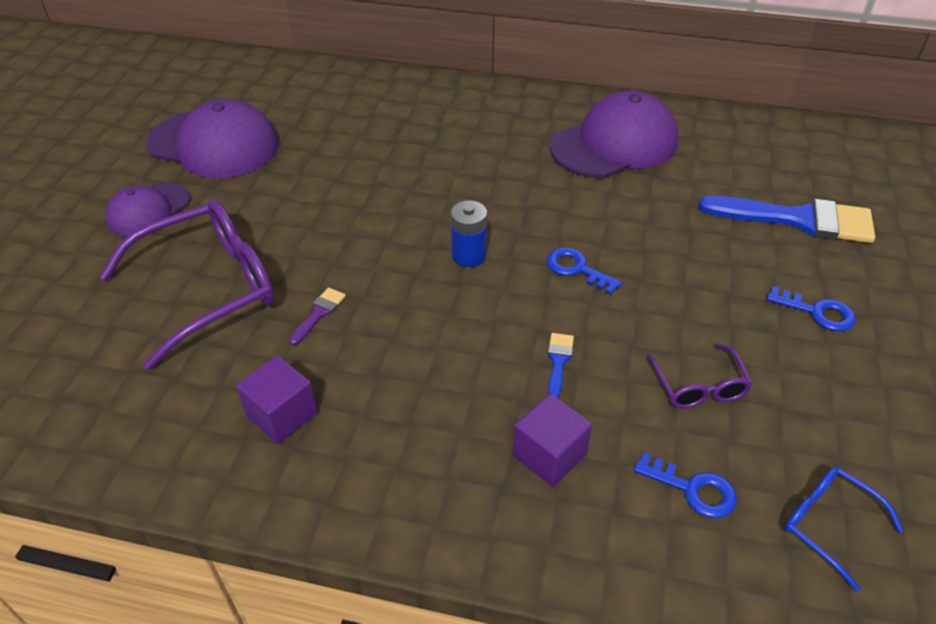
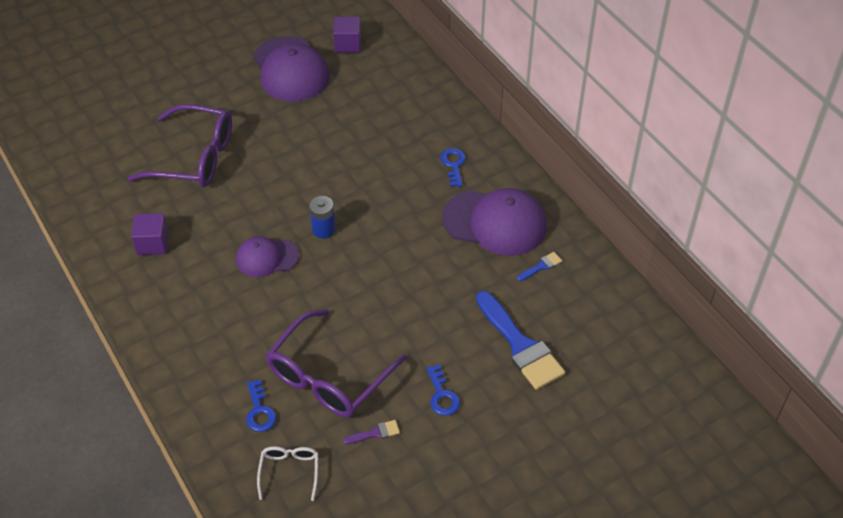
camera: 45 degrees right, 5 degrees up
(148, 210) = (217, 92): purple cap -> purple cap (267, 258)
(319, 313) = (222, 207): purple brush -> purple brush (375, 433)
(549, 455) = (226, 348): purple cube -> purple cube (347, 44)
(558, 361) = (287, 314): blue brush -> blue brush (541, 266)
(577, 269) = (362, 277): blue key -> blue key (453, 165)
(698, 386) = (329, 377): purple glasses -> purple glasses, size x2.05
(828, 524) = (289, 471): blue glasses -> white glasses

